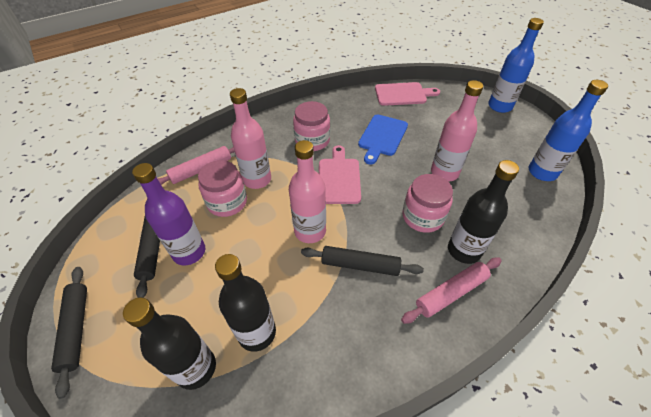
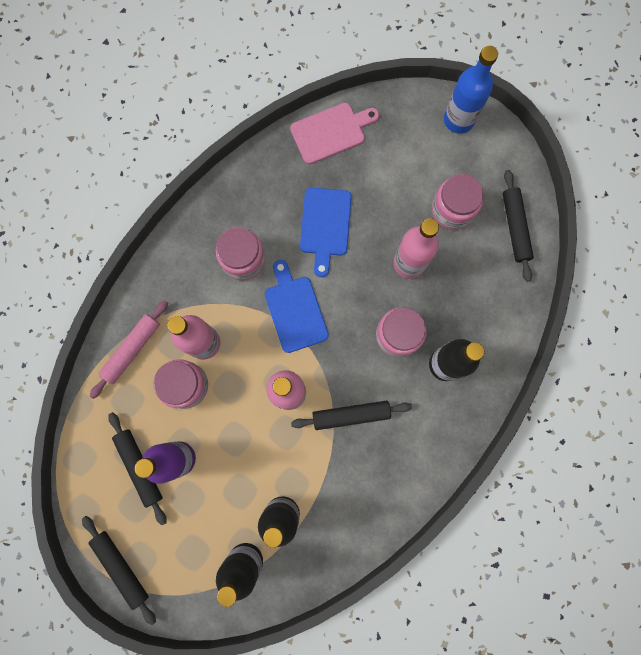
camera: 20 degrees left, 30 degrees up
(339, 178) = (295, 310): pink cutting board -> blue cutting board
(451, 293) = (440, 416): pink rolling pin -> none
(487, 150) = (452, 209): none -> pink jar
(542, 172) = (514, 227): blue bottle -> black rolling pin

